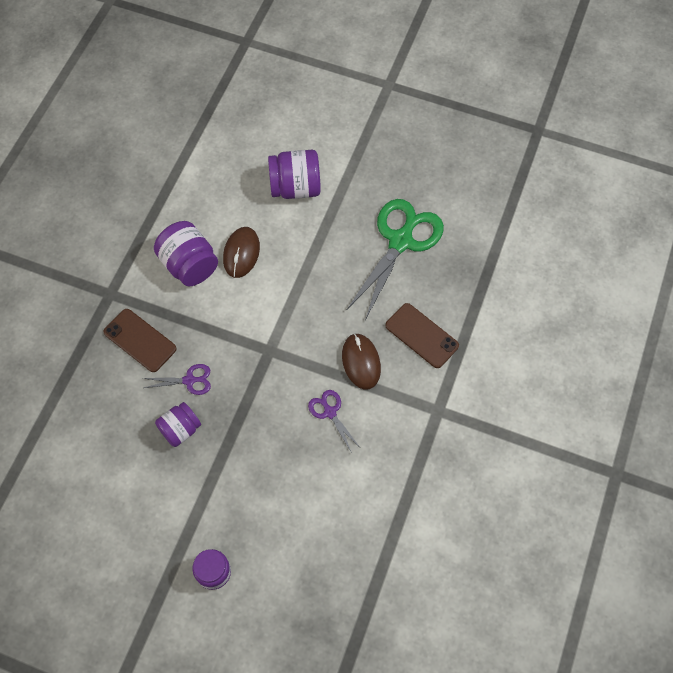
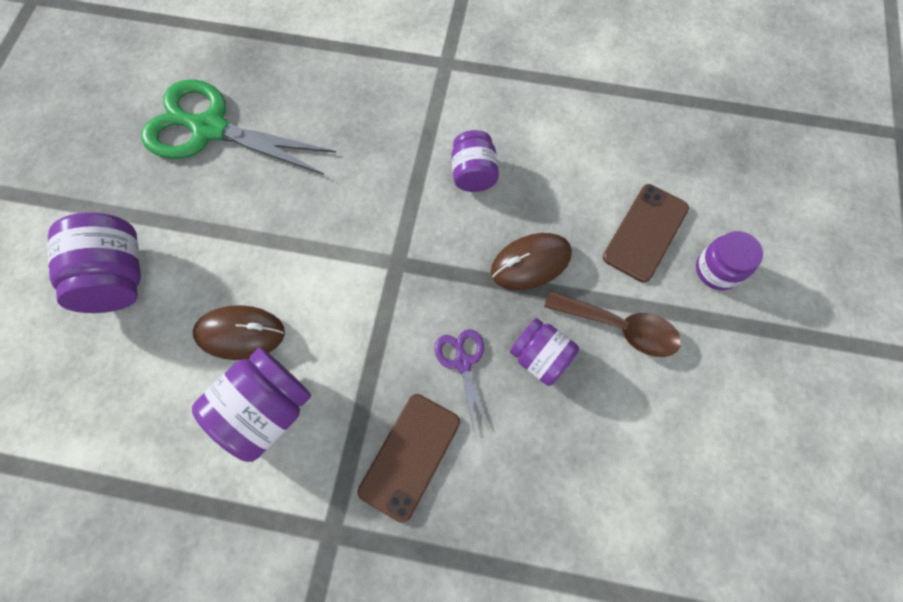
camera: 100 degrees left, 5 degrees up
(187, 488) = (620, 327): none -> brown spoon
(330, 412) = (473, 174): purple scissors -> purple jar
(361, 362) = (397, 149): brown mouse -> brown mouse (530, 263)
(421, 335) = (349, 89): brown phone -> brown phone (645, 232)

